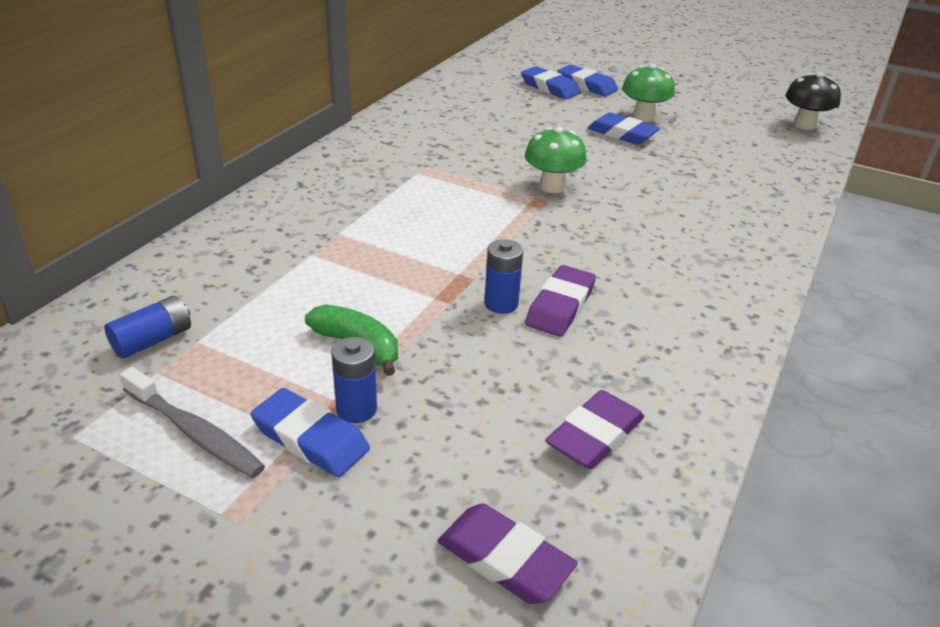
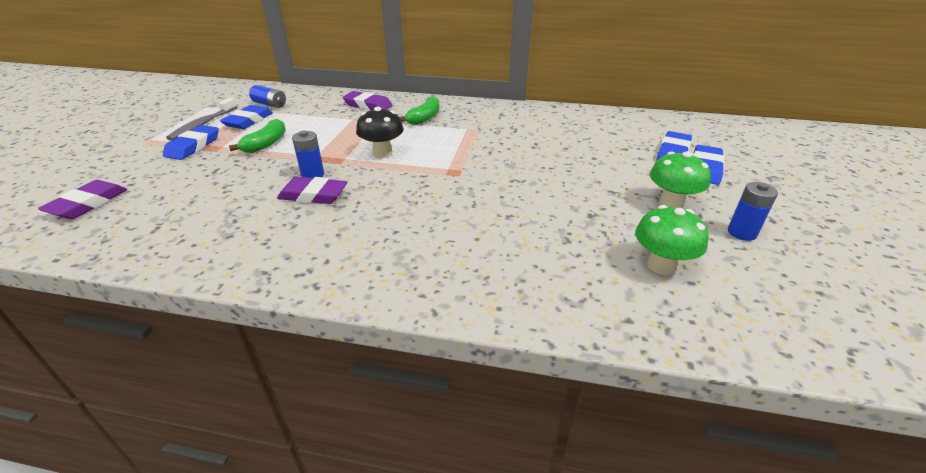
camera: 75 degrees right, 0 degrees up
(356, 409) = (213, 152): blue battery -> blue battery (741, 233)
(358, 195) = (424, 118): none -> green banana
(552, 186) = (482, 174): green mushroom -> green mushroom (661, 265)
(595, 435) = (174, 220): purple eraser -> purple eraser (368, 105)
(622, 134) = (615, 195): blue eraser -> blue eraser (248, 121)
(804, 125) = (813, 329): black mushroom -> black mushroom (382, 153)

